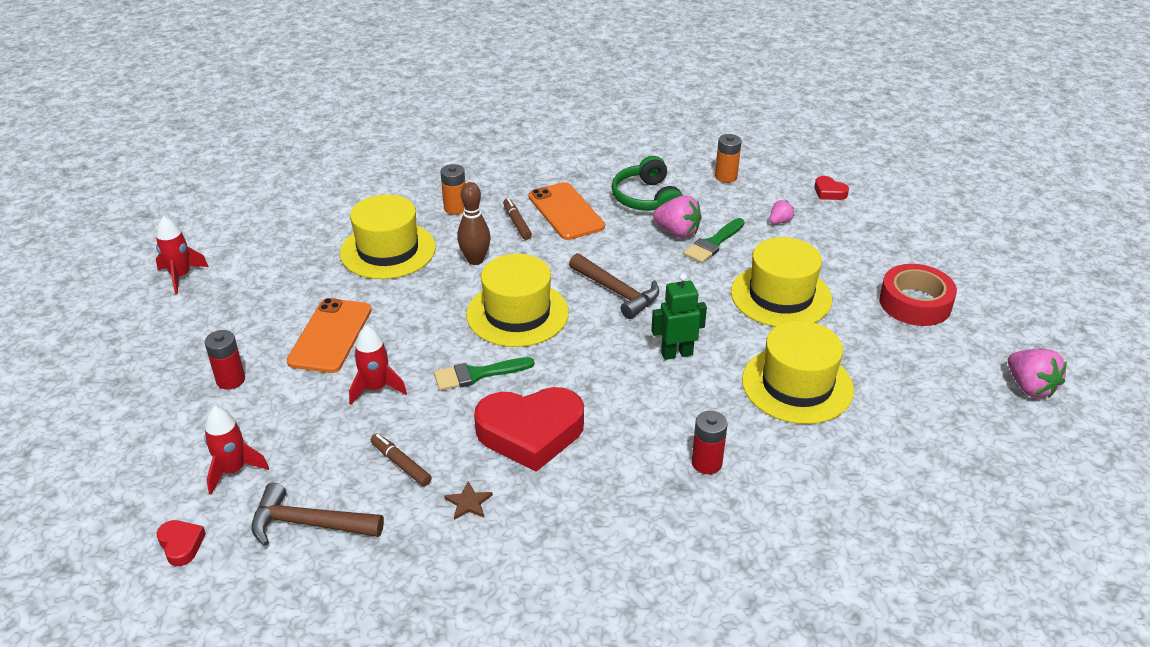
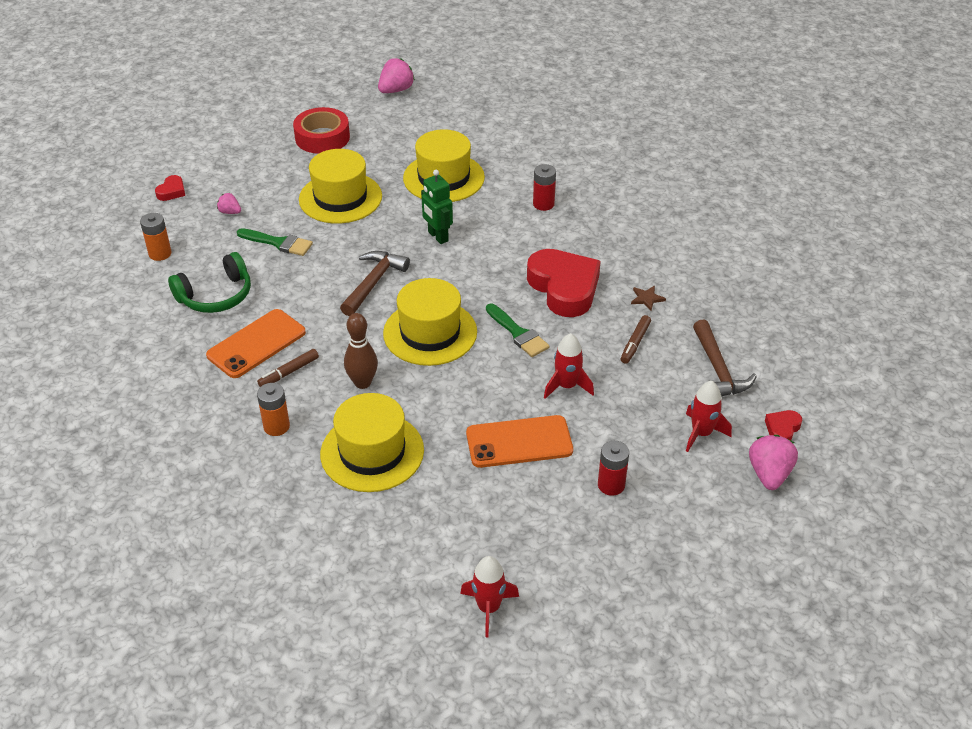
camera: 110 degrees left, 5 degrees up
(677, 232) = (267, 266): pink strawberry -> pink strawberry (769, 474)

